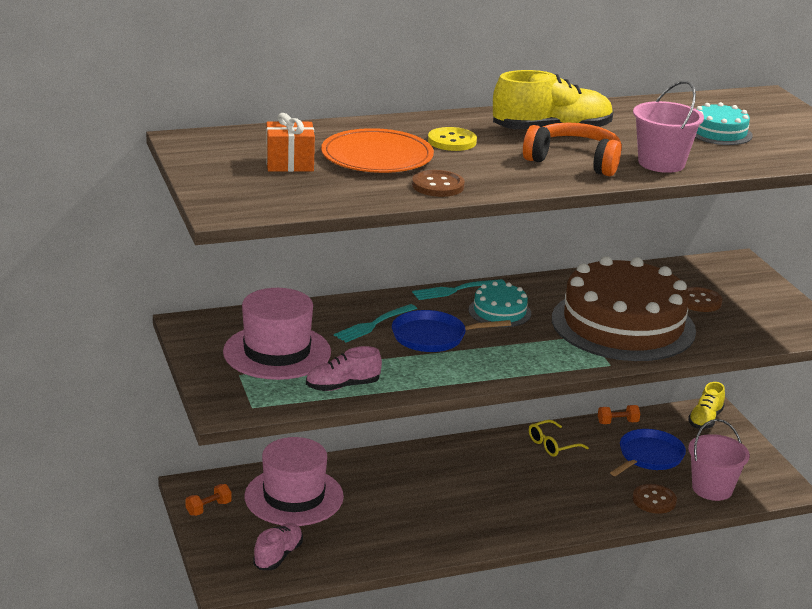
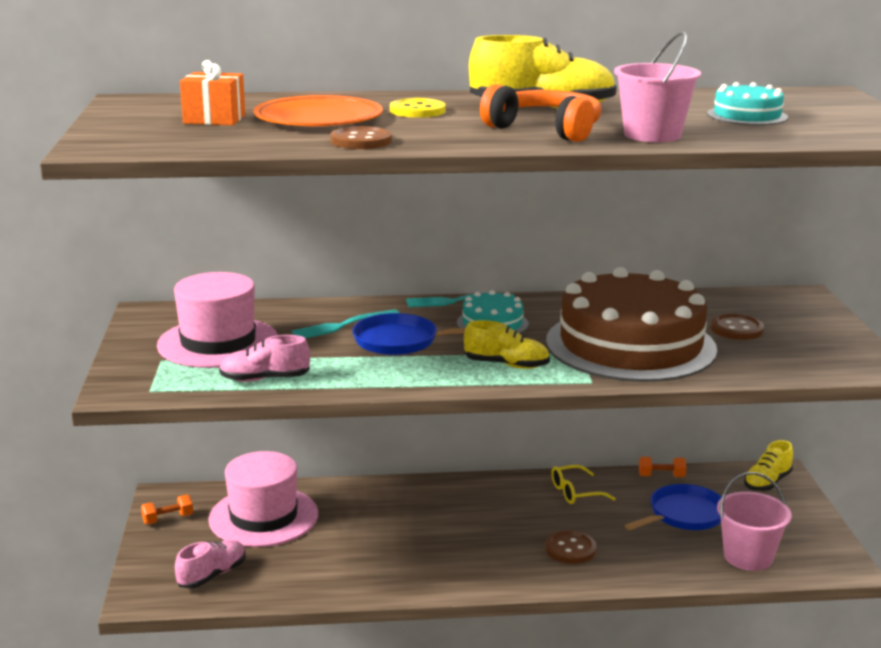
camera: 15 degrees right, 5 degrees down
(534, 354) = (506, 365): none -> yellow shoe
(654, 500) = (671, 562): brown button -> brown button (570, 549)

